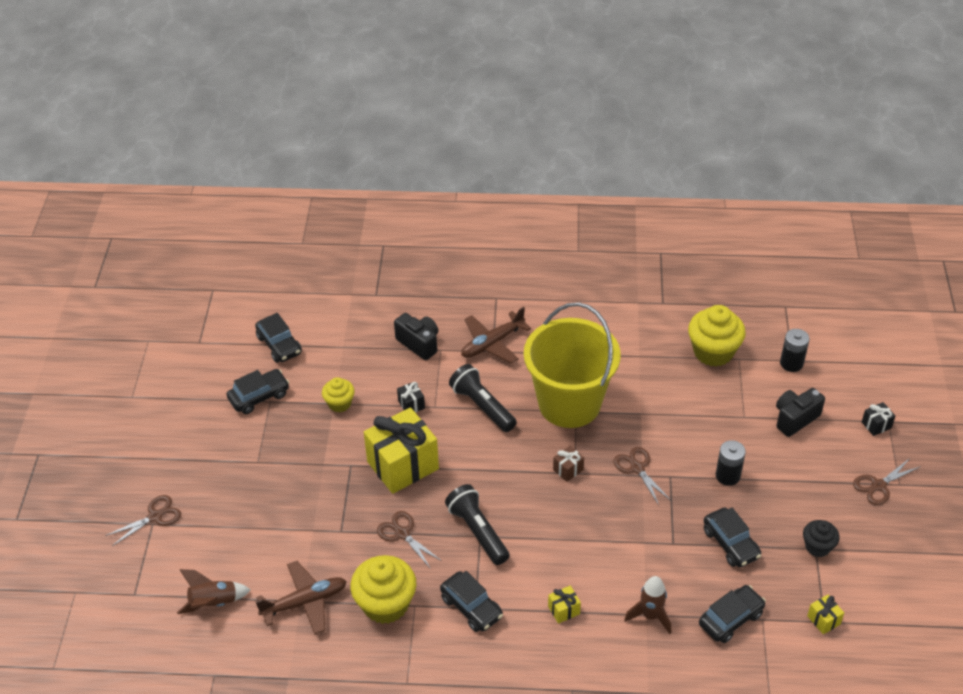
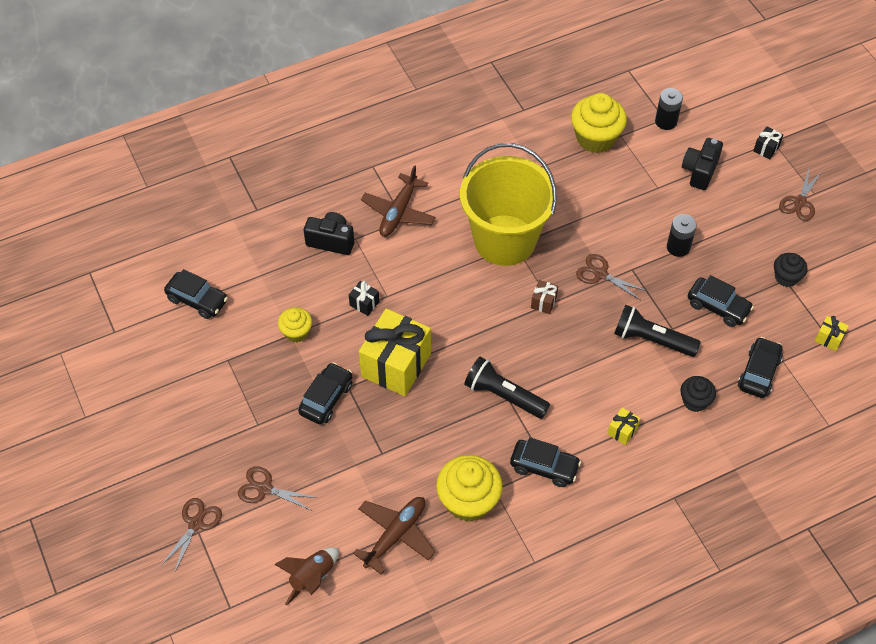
camera: 30 degrees left, 10 degrees up
(259, 396) = (214, 360): black car -> black car (326, 398)
(402, 533) = (439, 429): brown scissors -> brown scissors (264, 489)
(482, 406) = (430, 276): black flashlight -> black flashlight (652, 340)
(650, 616) = (695, 401): brown rocket -> black cupcake

